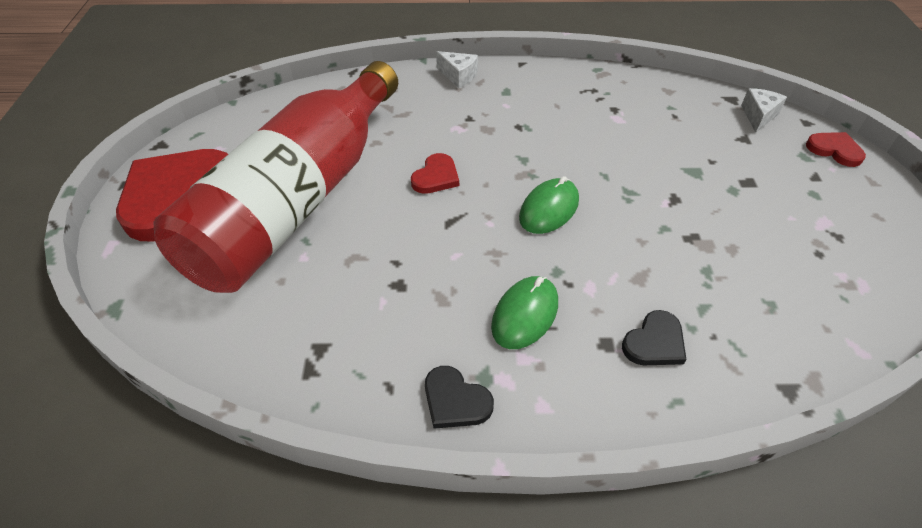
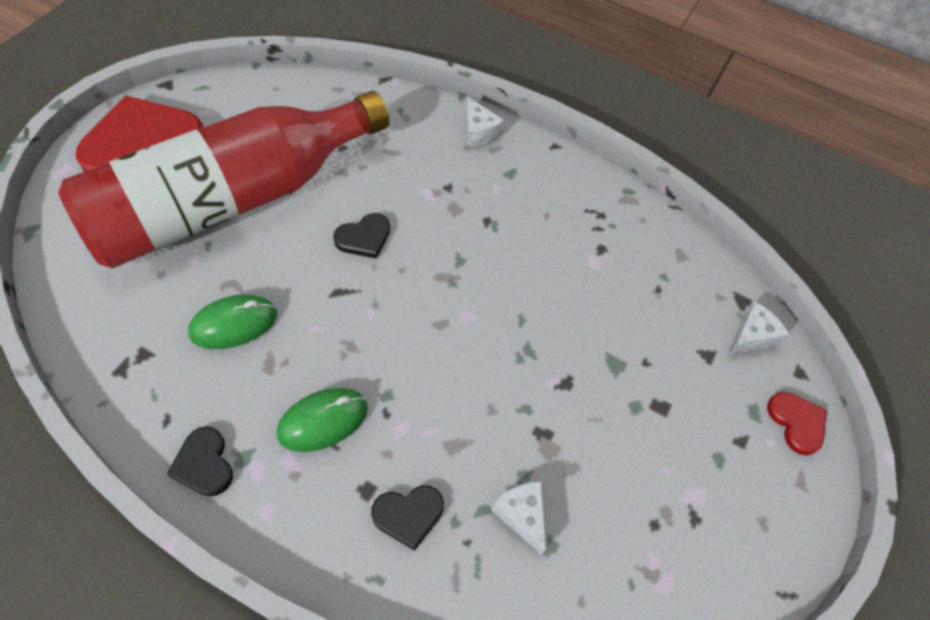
camera: 25 degrees right, 10 degrees up
(436, 177) = (364, 238): red heart -> black heart
(549, 209) = (435, 328): green mouse -> green mouse (234, 324)
(732, 296) = (522, 515): none -> white cheese

